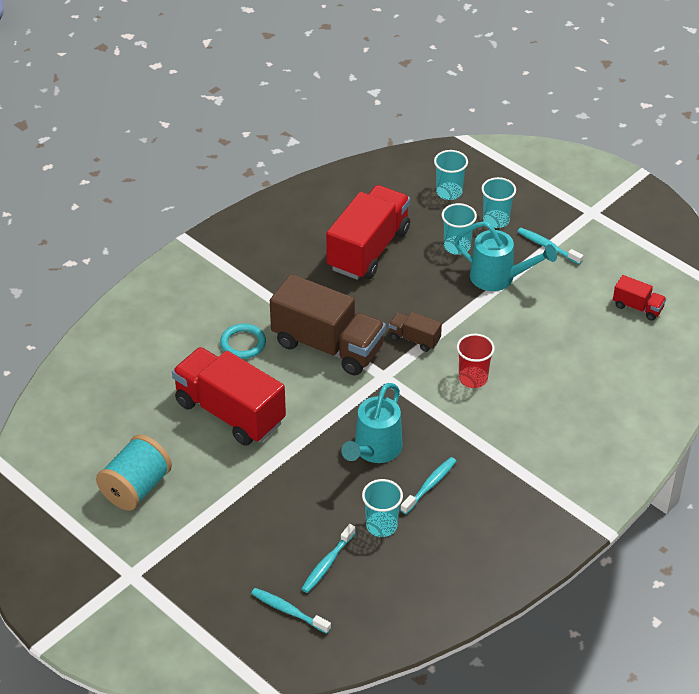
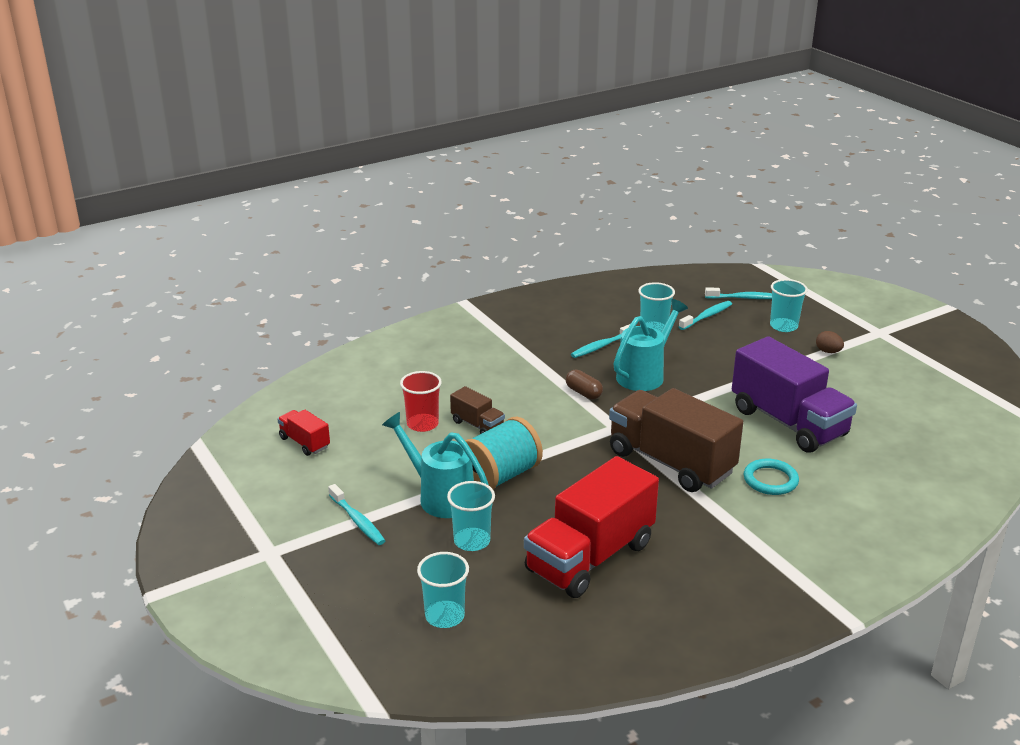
camera: 165 degrees left, 15 degrees down
(136, 488) = (883, 382): turquoise spool -> turquoise spool (500, 476)
(190, 527) = (828, 351): none -> brown egg
(230, 412) = (788, 422): red truck -> purple truck
(288, 611) = (744, 298): turquoise toothbrush -> turquoise toothbrush turned 45 degrees counterclockwise
(414, 339) = (570, 453): brown truck -> brown truck (477, 425)
(426, 413) = (583, 393): none -> brown capsule
(473, 378) = (522, 411): red cup -> red cup (422, 424)
(496, 220) = (402, 565): turquoise cup -> turquoise cup (783, 326)

